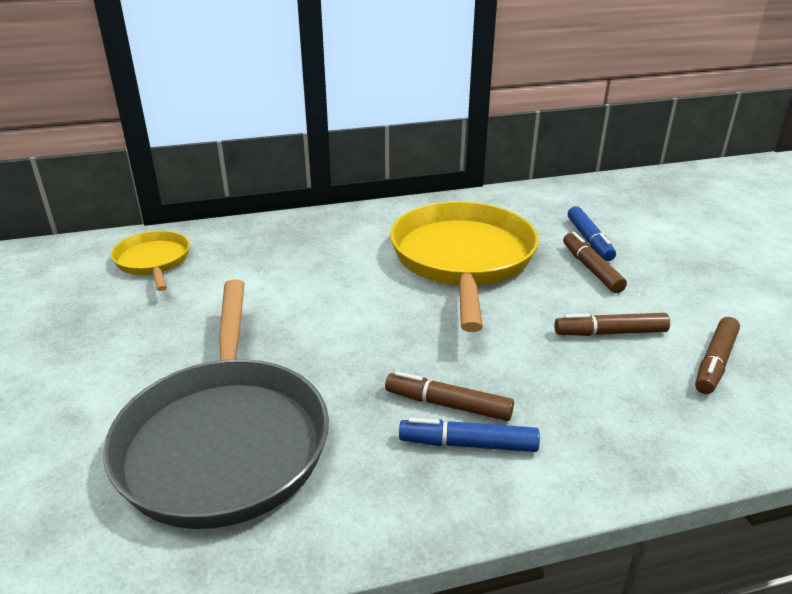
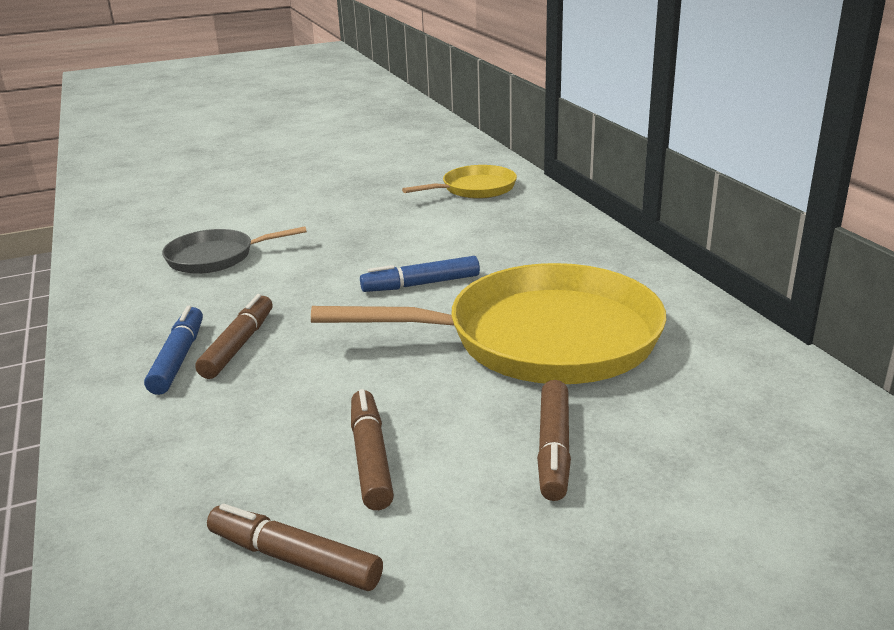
camera: 85 degrees right, 5 degrees down
(224, 440) = (216, 257): grey pan -> grey pan, size x0.51
(589, 240) = (658, 451): blue marker -> blue marker (421, 284)
(591, 269) = (553, 449): brown marker -> brown marker turned 120 degrees clockwise

